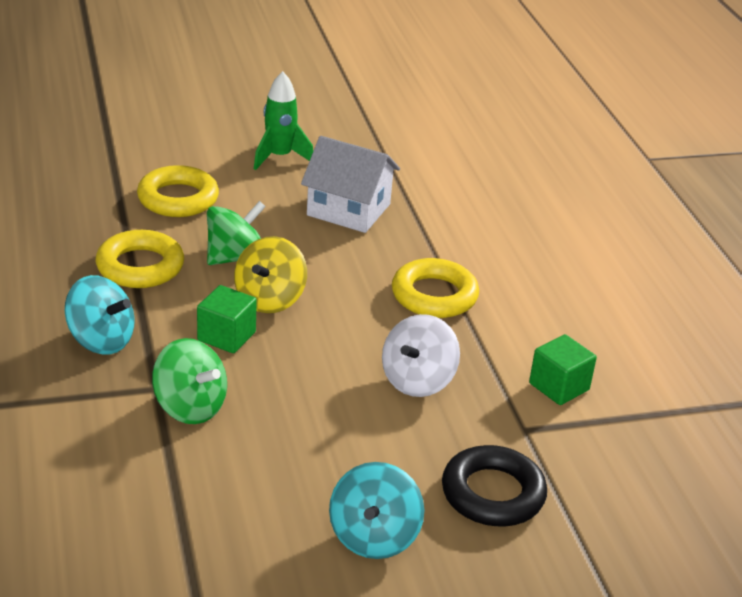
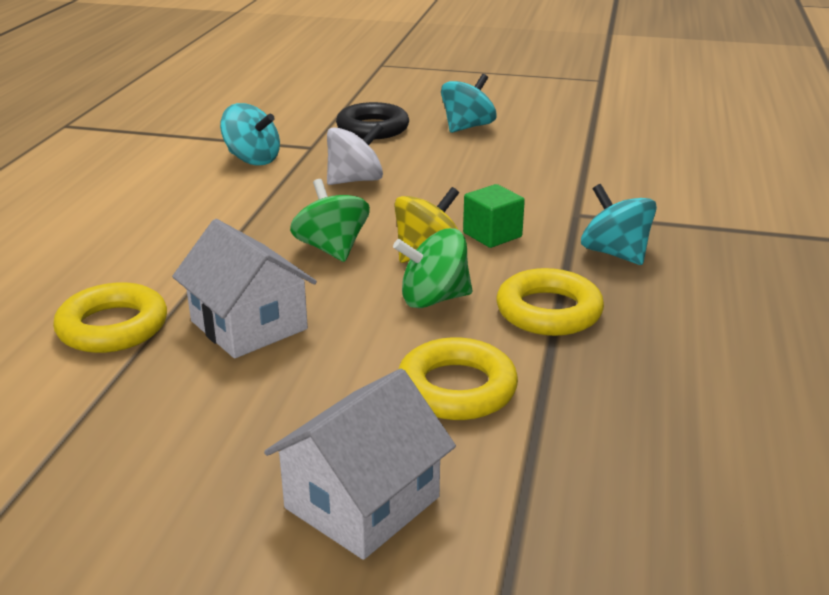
camera: 150 degrees left, 5 degrees down
(190, 407) = (553, 198): green spinning top -> green spinning top (332, 249)
(193, 138) = (362, 502): none -> white house
(279, 157) = (256, 426): green rocket -> none
(434, 295) = (266, 227): yellow ring -> yellow ring (113, 327)
(559, 386) = (252, 159): green cube -> turquoise spinning top

